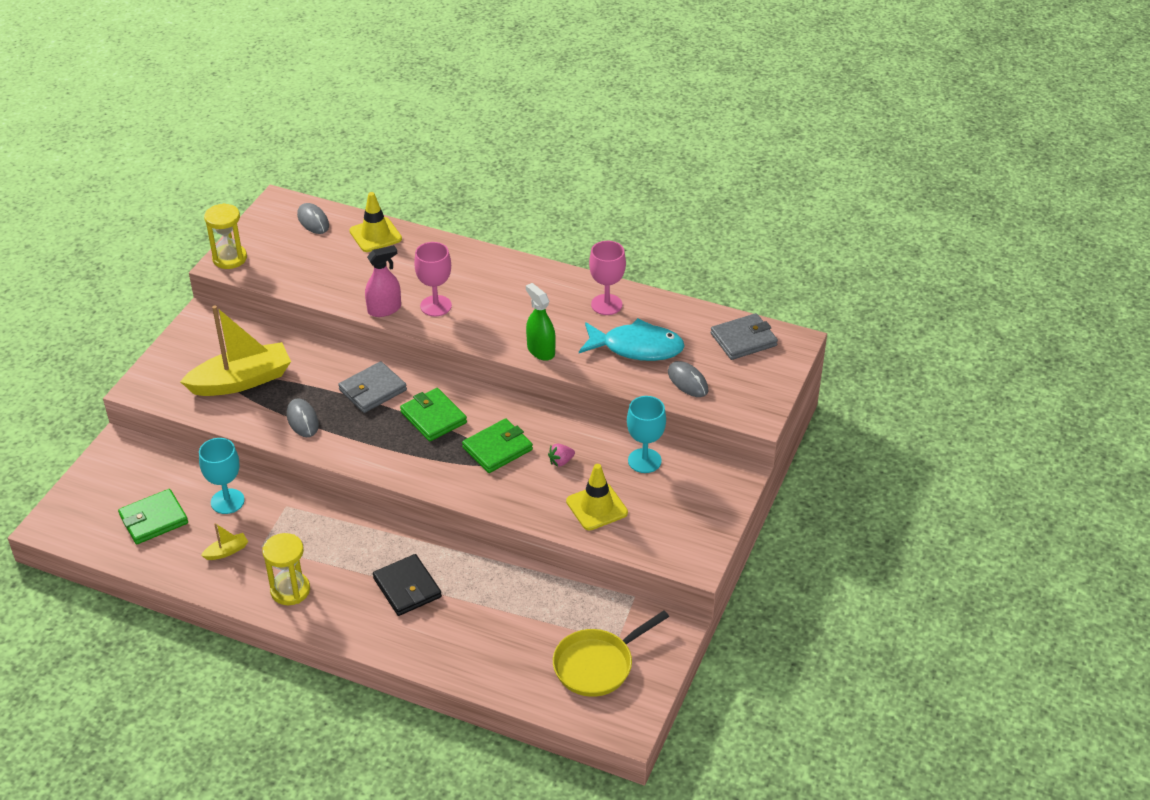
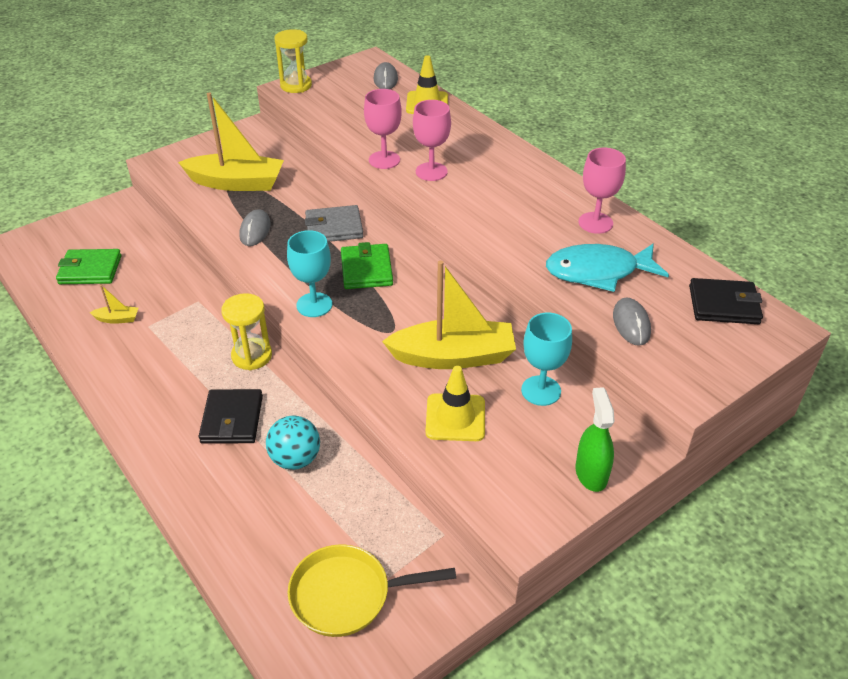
camera: 30 degrees right, 0 degrees up
(227, 501) = (157, 278): turquoise goblet -> turquoise goblet (314, 305)
(290, 590) = (134, 375): yellow hourglass -> yellow hourglass (252, 356)
(384, 309) = (384, 160): pink spray bottle -> pink goblet
(484, 594) = (295, 459): none -> turquoise ball
(497, 449) = (402, 320): green wallet -> none
(541, 350) = (498, 241): green spray bottle -> green spray bottle (591, 473)
(561, 462) = (453, 356): pink strawberry -> yellow boat
(636, 347) = (598, 272): turquoise fish -> turquoise fish turned 135 degrees clockwise
(743, 340) = (724, 305): grey wallet -> black wallet

